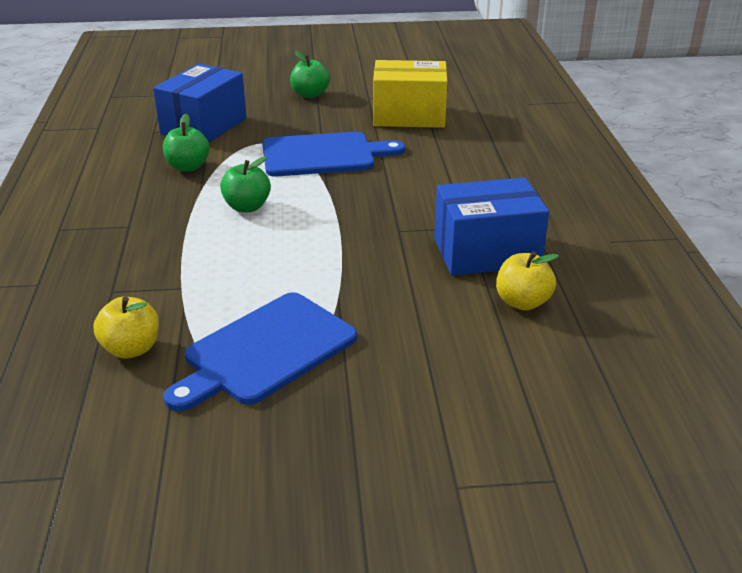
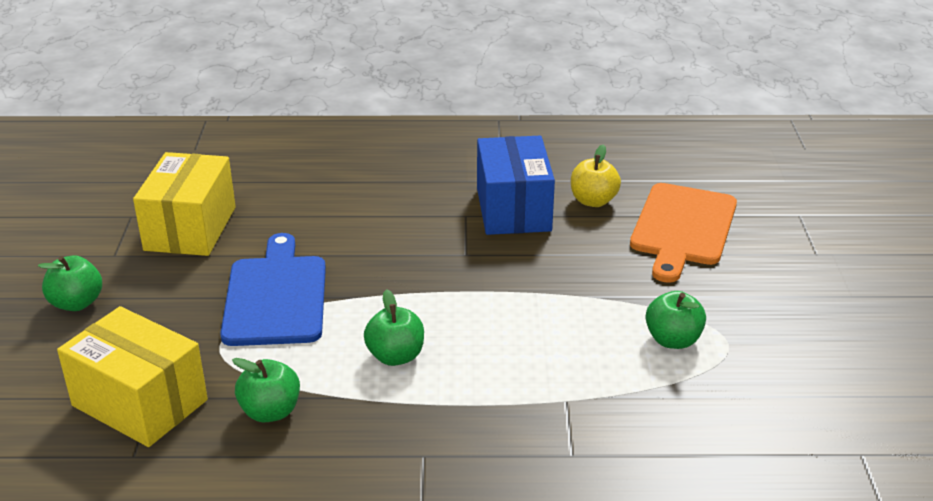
camera: 85 degrees left, 0 degrees up
(131, 349) = (677, 428): yellow apple -> none
(204, 126) = (140, 403): blue box -> yellow box
(265, 351) = (673, 340): blue cutting board -> green apple
(485, 367) = (683, 228): none -> orange cutting board

